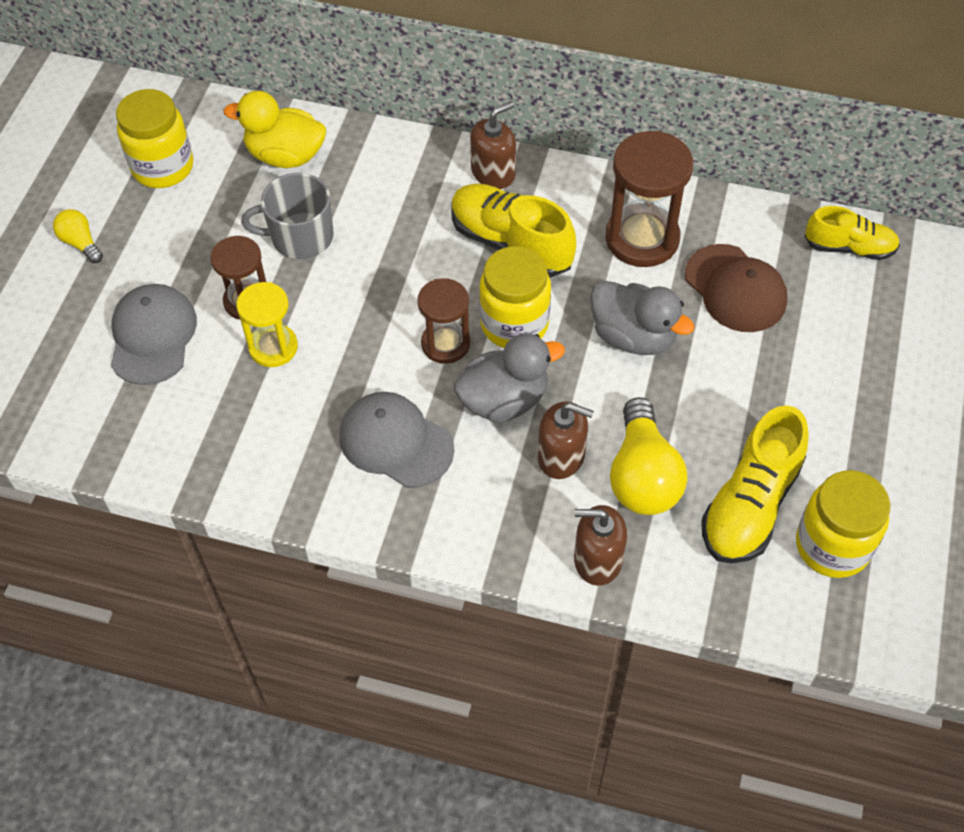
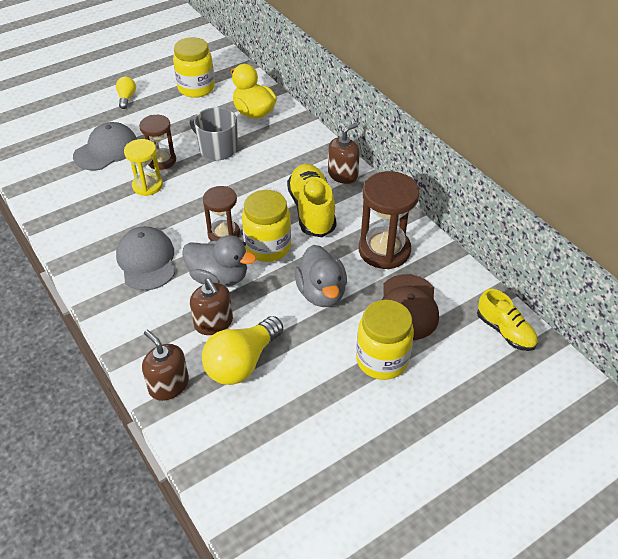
camera: 40 degrees right, 10 degrees down
(493, 172) = (343, 174): brown soap dispenser -> brown soap dispenser turned 45 degrees counterclockwise
(750, 504) = (281, 421): yellow shoe -> none
(832, 546) = (301, 480): yellow jar -> yellow jar (382, 360)

